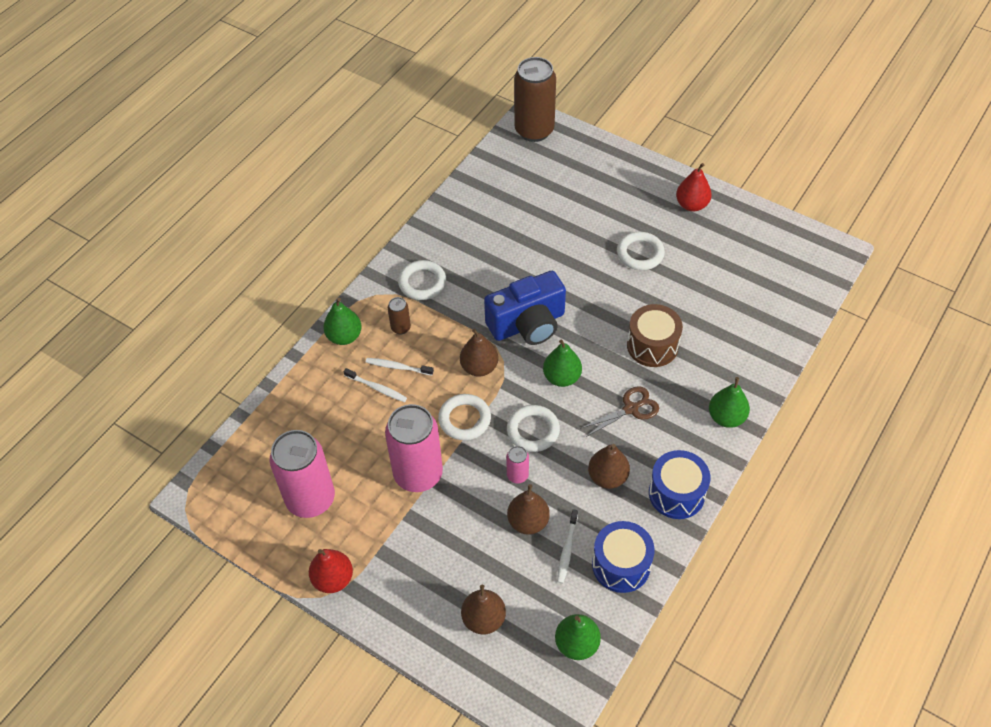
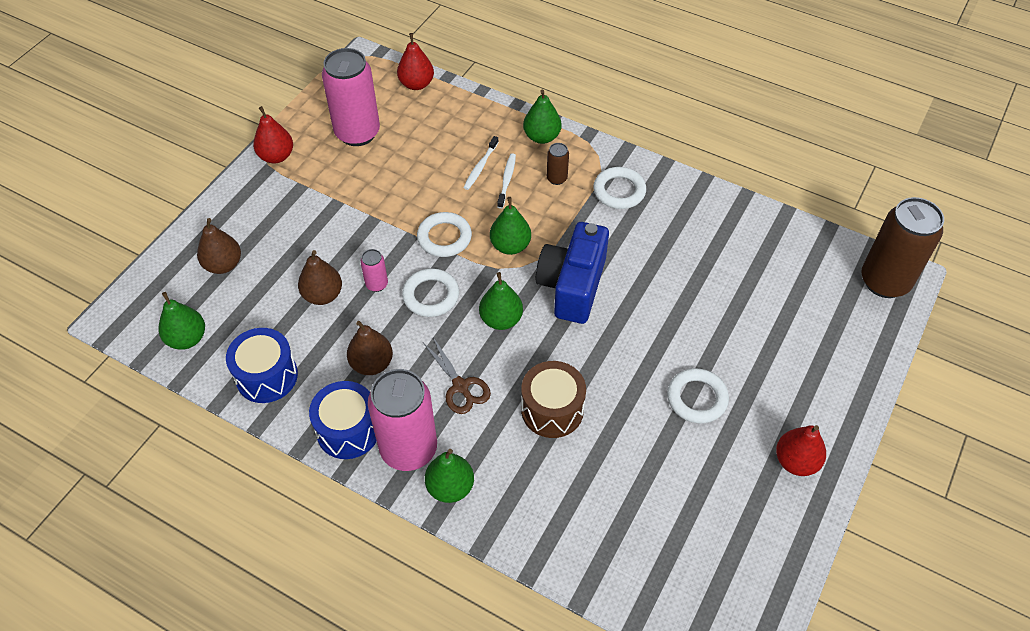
camera: 85 degrees right, 0 degrees up
(245, 444) = (416, 84): none -> red pear
(418, 474) = (381, 206): pink can -> pink can (409, 449)
(479, 367) = (510, 246): brown pear -> green pear
(528, 324) = (572, 286): blue camera -> blue camera turned 45 degrees clockwise
(567, 549) = (289, 329): white toothbrush -> none

